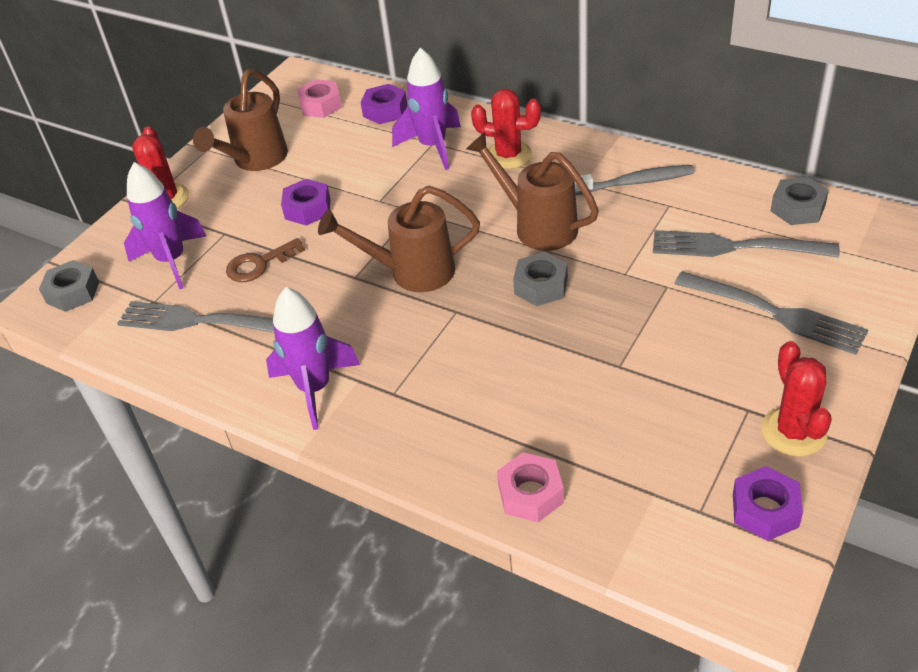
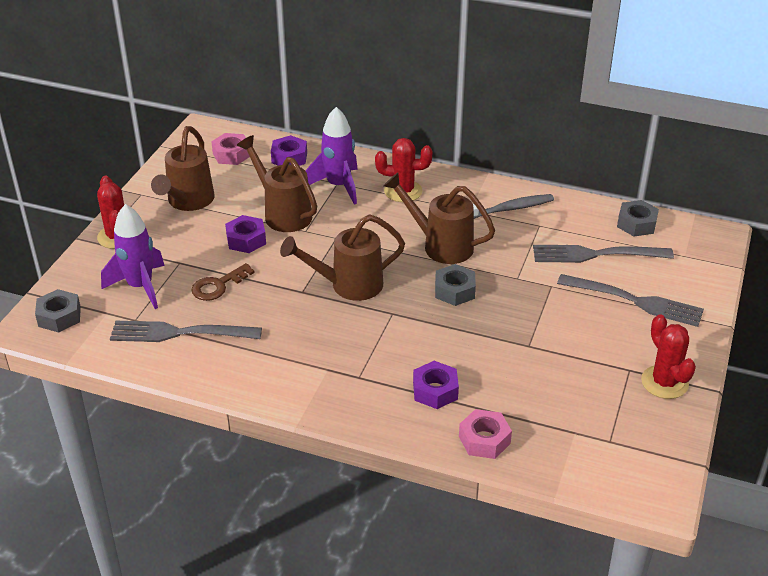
camera: 15 degrees left, 5 degrees down
(314, 389) = (294, 378): purple rocket -> none
(359, 178) = (283, 213): none -> brown watering can
(765, 510) = (655, 436): purple nut -> purple nut (435, 391)

